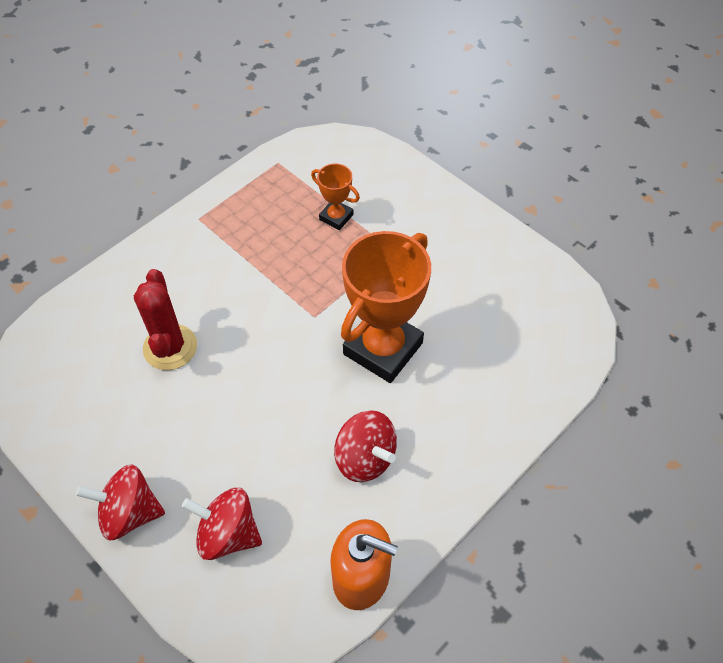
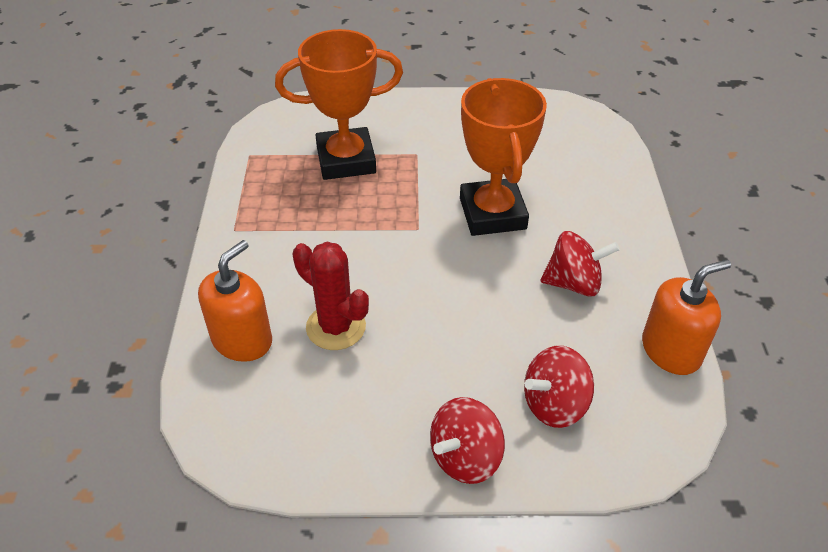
camera: 45 degrees left, 10 degrees down
(109, 308) = (242, 340): none -> orange soap dispenser
(336, 217) = (346, 160): orange trophy -> orange trophy, size x2.10

